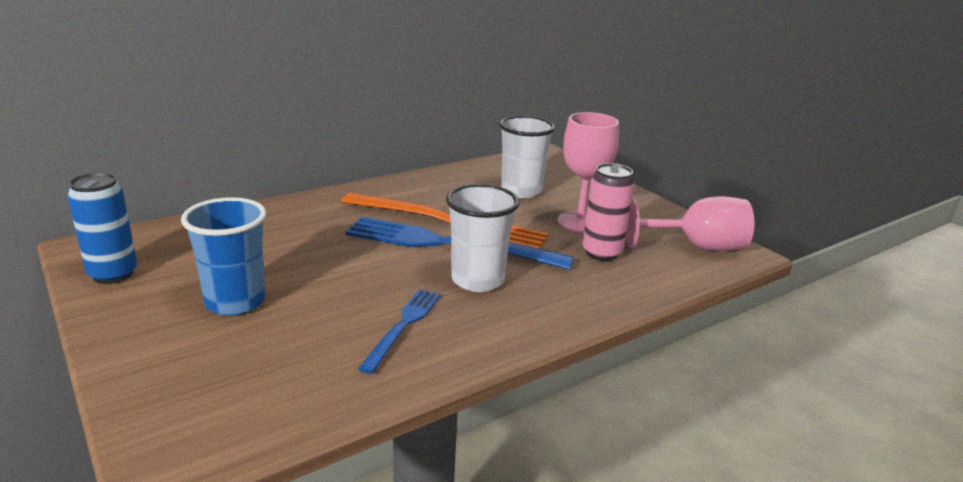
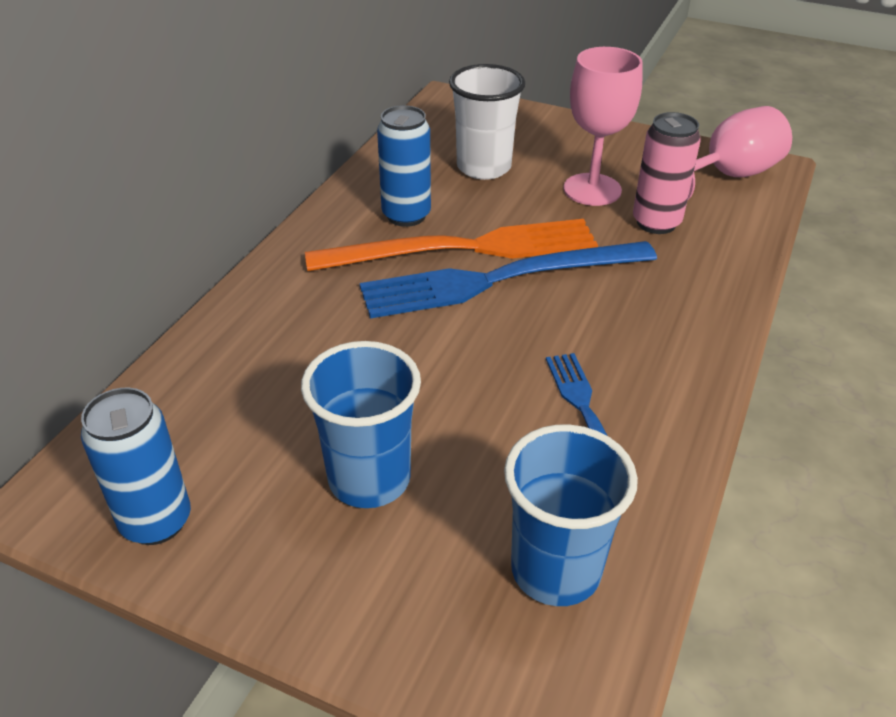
camera: 30 degrees left, 15 degrees up
(268, 389) = (555, 570): none -> blue cup
(437, 197) = (406, 215): none -> blue can
(477, 280) = (584, 315): white cup -> none

